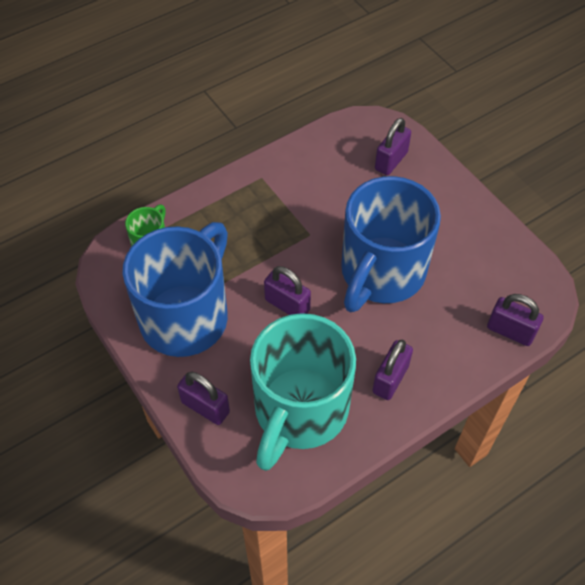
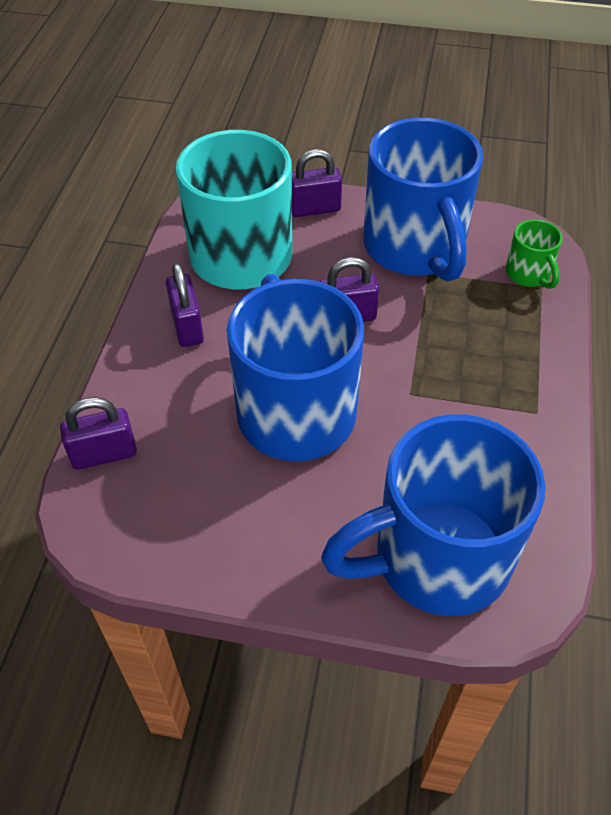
camera: 135 degrees right, 5 degrees down
(391, 161) = (436, 558): purple padlock -> blue mug

